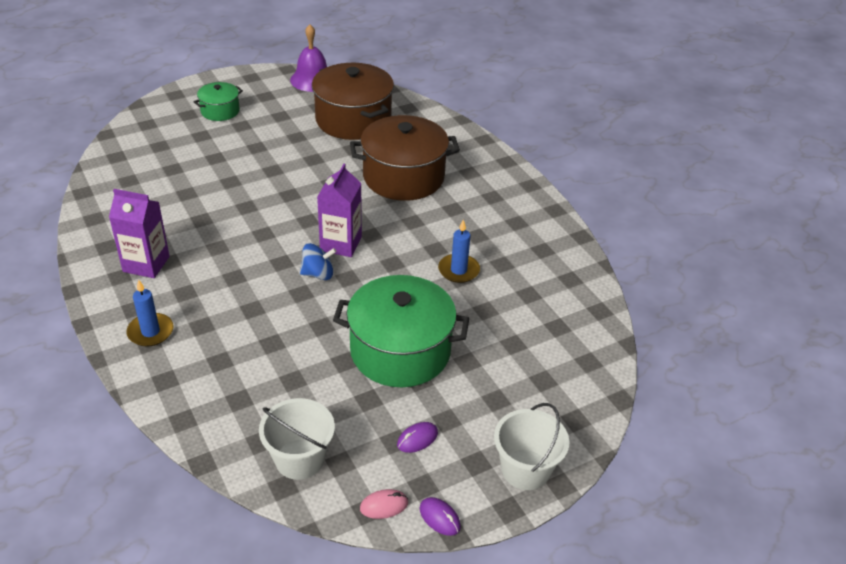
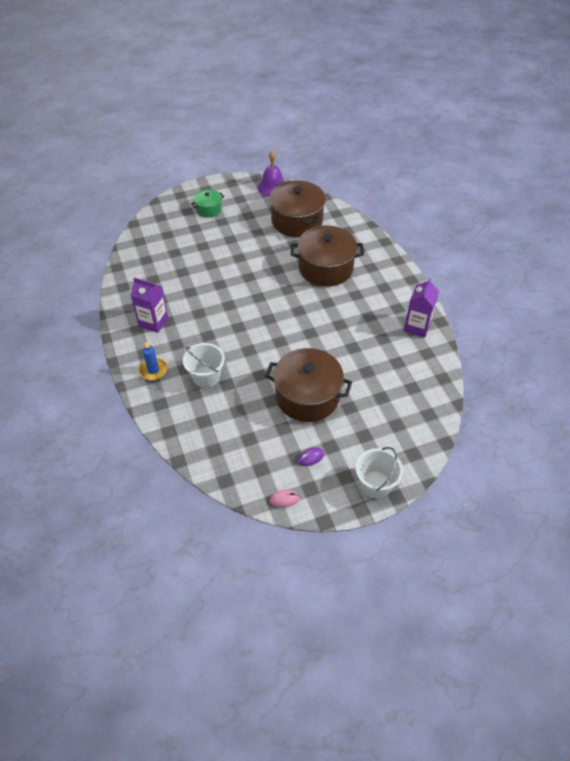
camera: 10 degrees right, 10 degrees up
(299, 459) = (236, 464): white bucket -> white bucket (206, 376)
(318, 274) = (261, 337): blue spinning top -> none
(341, 244) = (278, 316): purple carton -> purple carton (417, 327)
(400, 351) = (307, 396): green pot -> brown pot
(439, 518) = (317, 510): purple mouse -> none
(458, 270) = (353, 341): blue candle -> none

